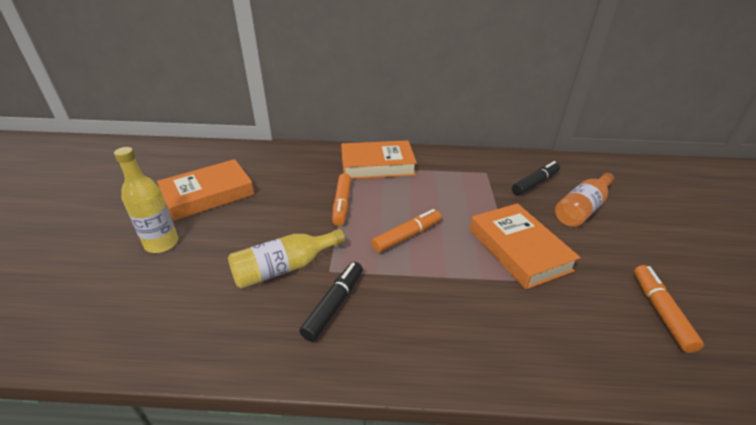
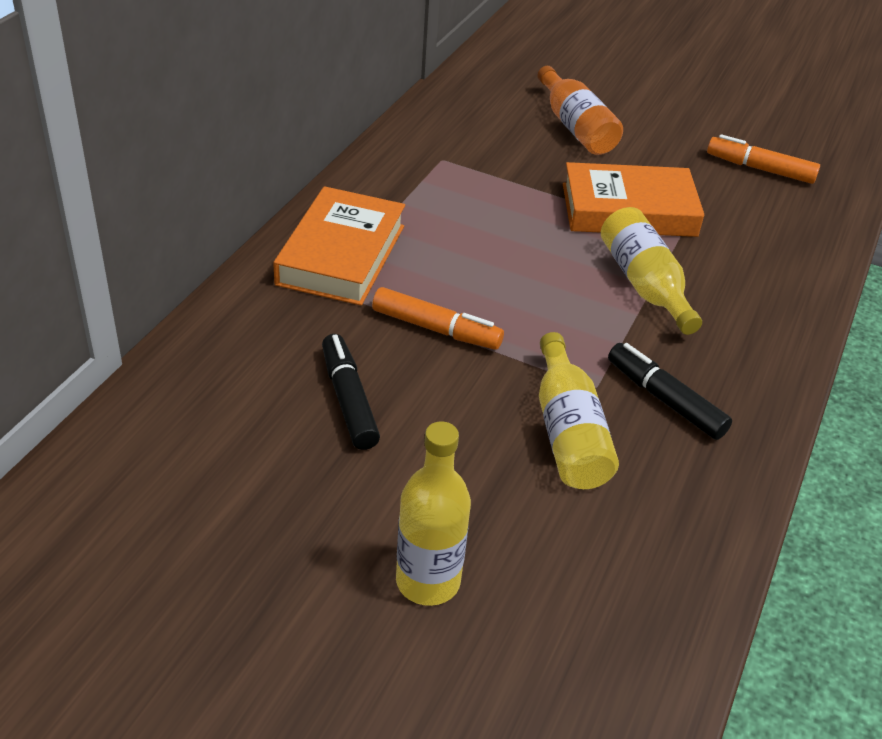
camera: 70 degrees left, 5 degrees up
(208, 194) = (292, 497): orange book -> none
(407, 236) = (555, 290): orange marker -> none
(445, 272) = (644, 284): none -> yellow bottle
(535, 184) = (499, 133): black marker -> black marker (348, 400)

